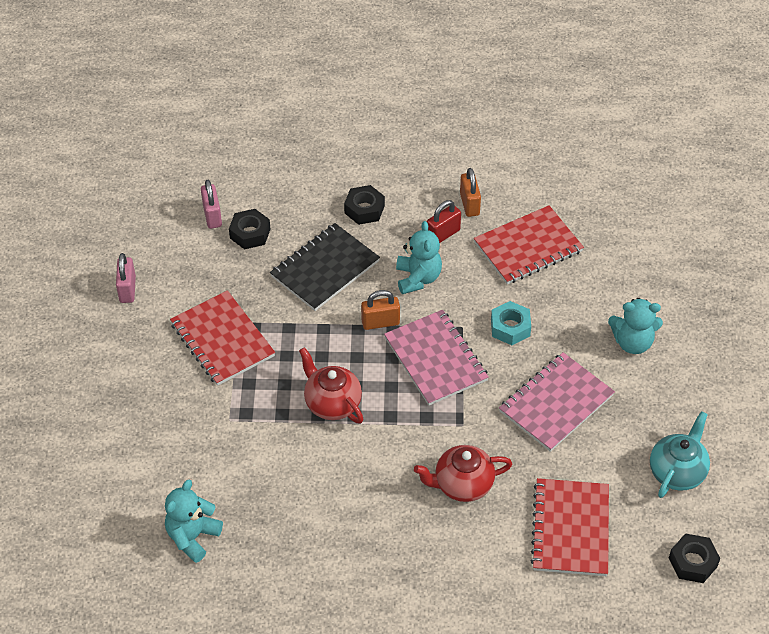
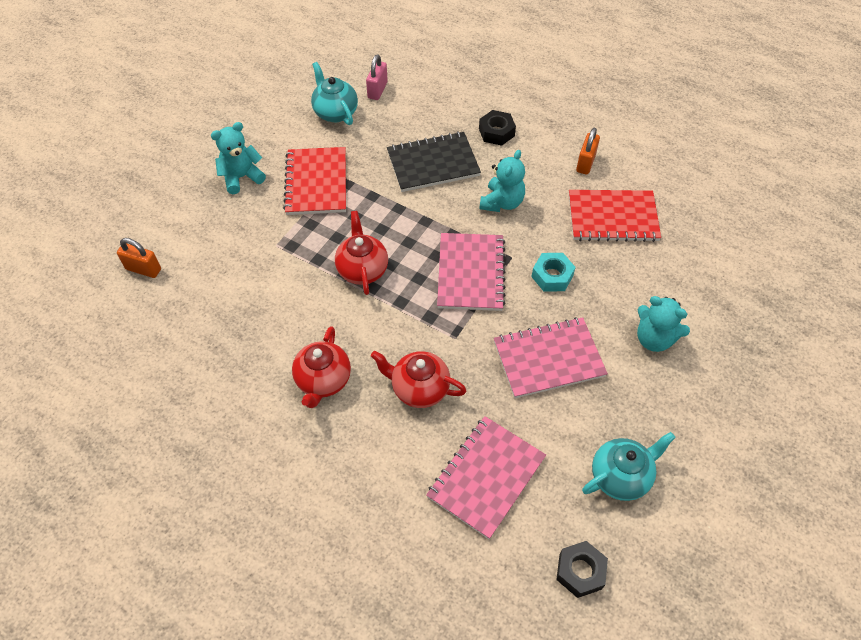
camera: 30 degrees right, 5 degrees up
(127, 289) = (277, 116): pink padlock -> none
(186, 258) = (335, 112): none -> turquoise teapot
(192, 537) = (180, 322): turquoise teddy bear -> turquoise teddy bear (241, 177)
(250, 233) = (395, 114): black nut -> none
(371, 521) = (323, 381): none -> red teapot
(380, 322) = (446, 224): orange padlock -> orange padlock (143, 269)
(443, 234) = (547, 177): red padlock -> none
(570, 529) = (486, 477): red notebook -> pink notebook

